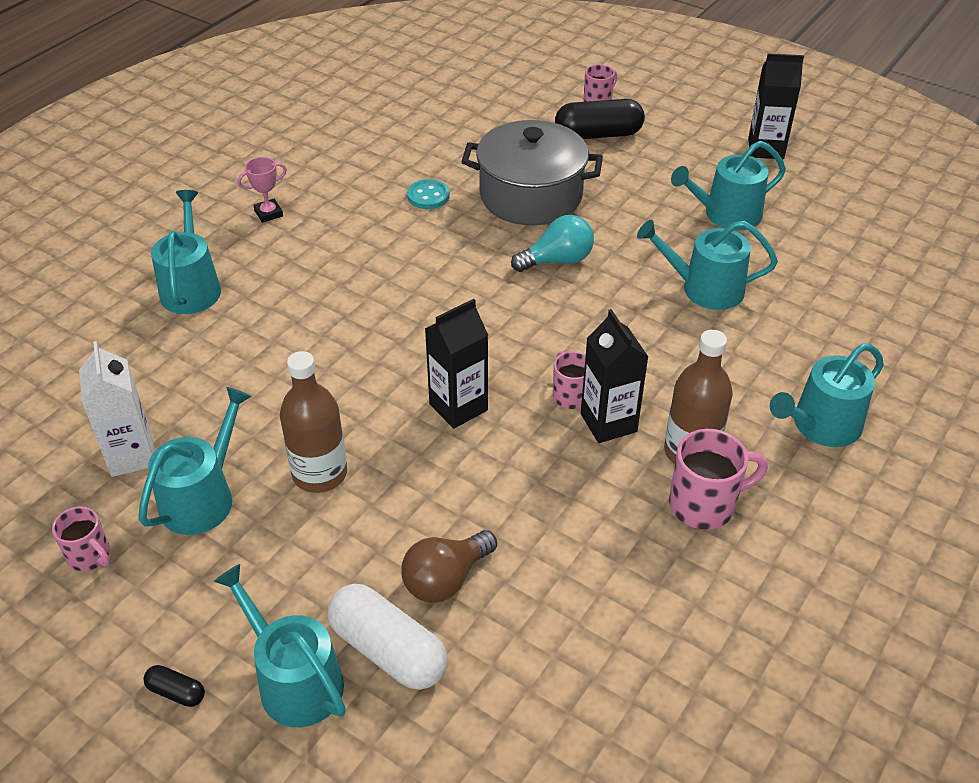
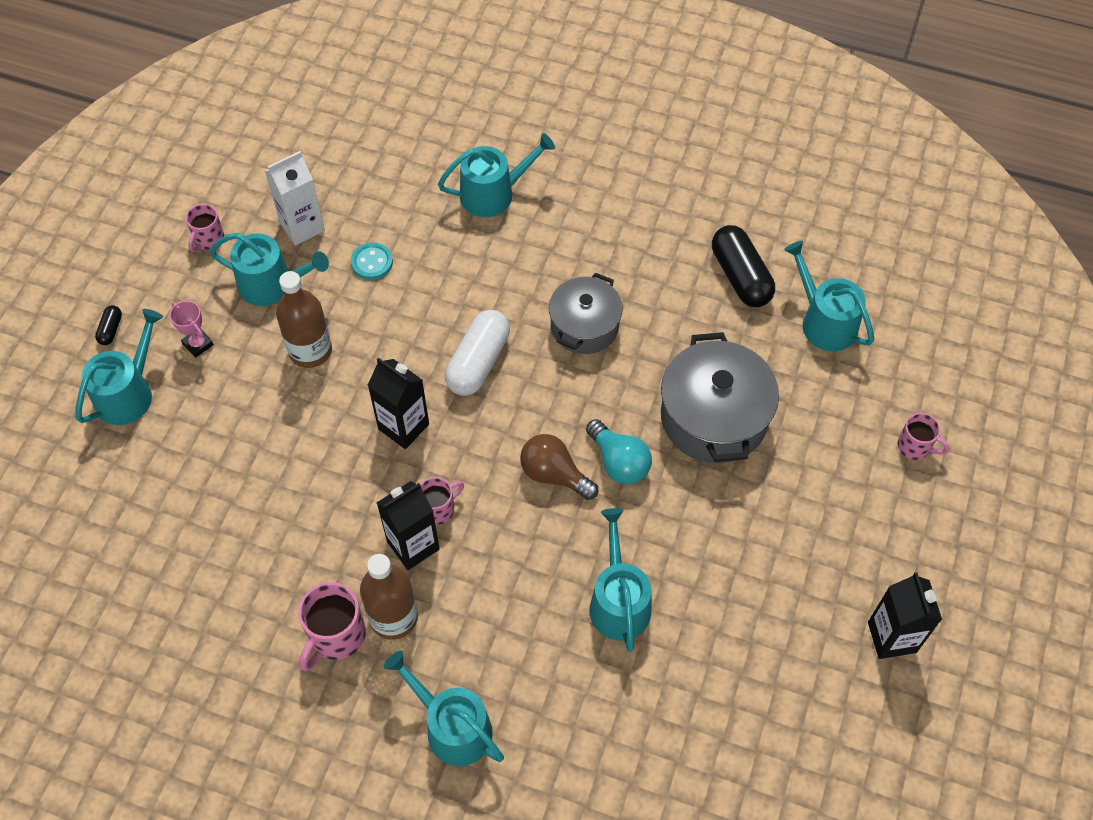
camera: 75 degrees right, 15 degrees up
(268, 213) = (609, 213): pink trophy -> pink trophy (198, 344)
(388, 650) = (160, 442): white capsule -> white capsule (478, 362)
(394, 254) = (584, 326): none -> grey pot
(428, 196) = (680, 329): turquoise button -> turquoise button (372, 262)
(446, 579) = (227, 462): brown light bulb -> brown light bulb (554, 474)
(598, 134) = (848, 458): black capsule -> black capsule (740, 276)
(704, 505) = (336, 636): pink mug -> pink mug turned 60 degrees clockwise
(726, 215) = (749, 608): turquoise watering can -> turquoise watering can (824, 322)

